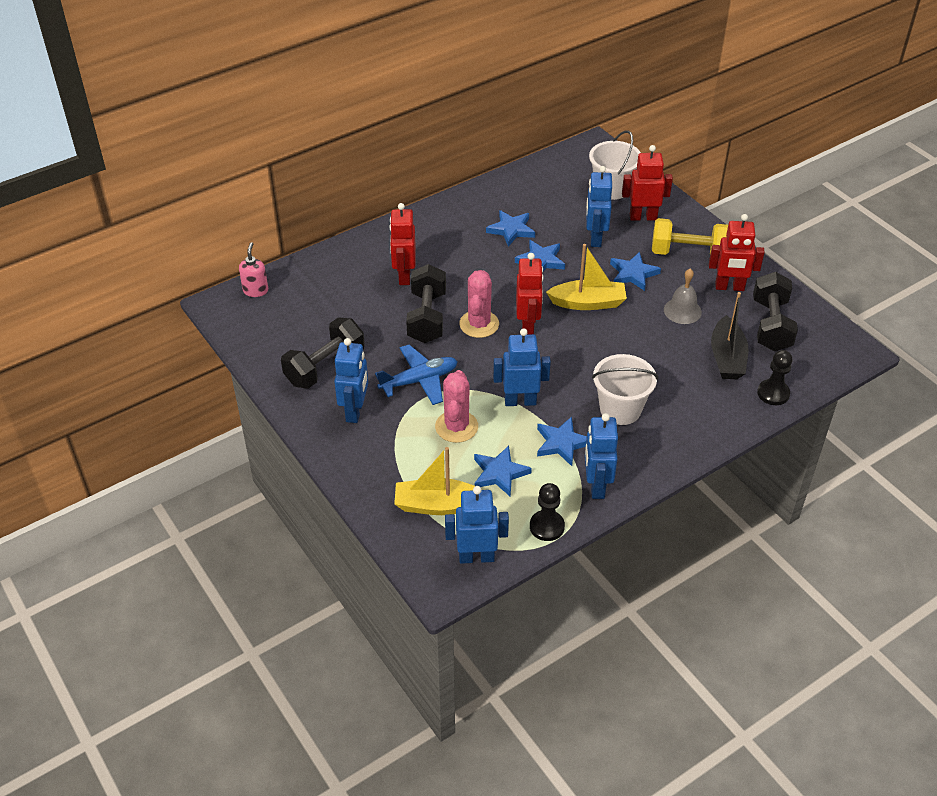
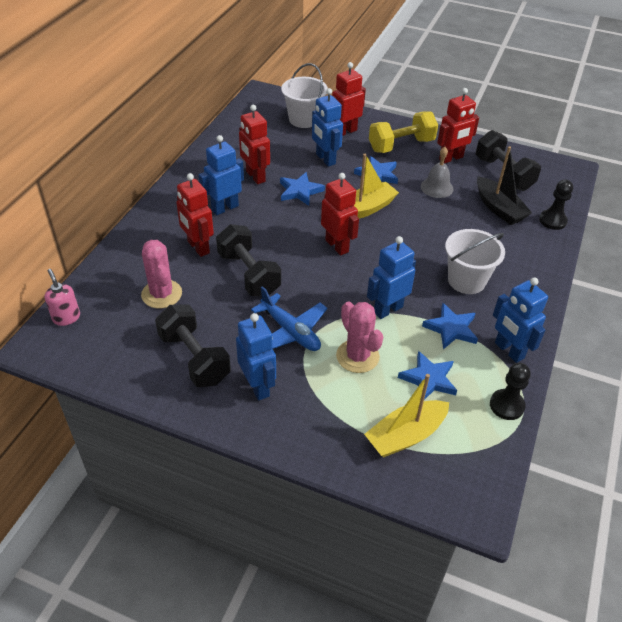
camera: 35 degrees left, 0 degrees up
(325, 367) = (194, 358): black dumbbell -> black dumbbell turned 45 degrees counterclockwise
(419, 381) = (290, 331): blue plane -> blue plane turned 105 degrees clockwise
(476, 557) = (479, 465): blue robot -> blue robot (224, 208)
(479, 324) = (297, 261): pink cactus -> pink cactus (161, 294)
(511, 230) = (255, 176): blue star -> red robot

